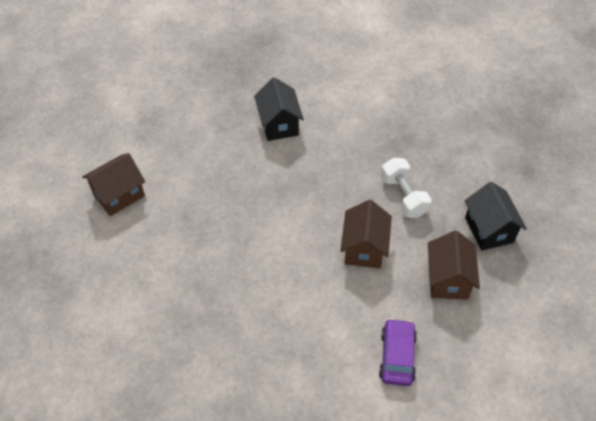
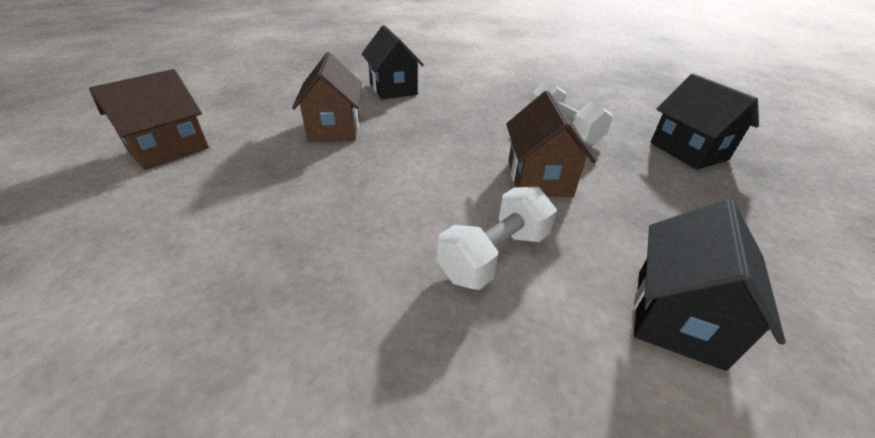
camera: 10 degrees left, 15 degrees down
(315, 309) = (494, 256): none -> white dumbbell
(397, 356) = (677, 316): purple car -> black house
(448, 279) = (678, 201): brown house -> brown house (334, 128)

